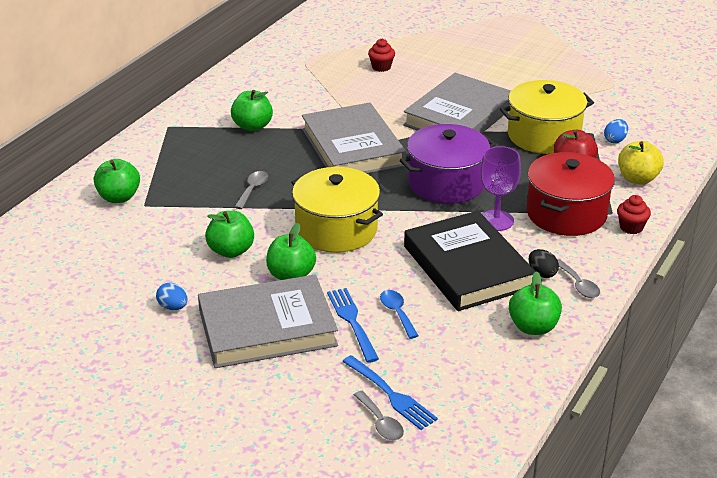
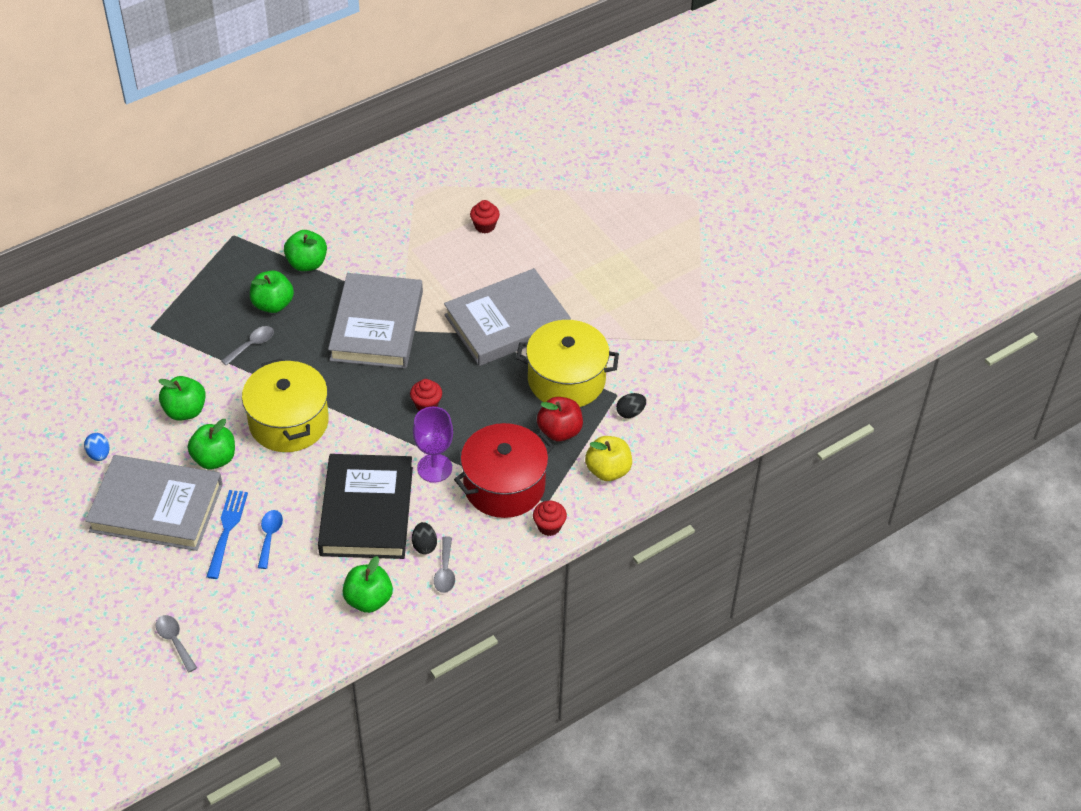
camera: 25 degrees right, 15 degrees up
(119, 197) = (135, 310): green apple -> green apple (273, 304)
(381, 423) = (174, 641): grey spoon -> grey spoon turned 150 degrees clockwise
(390, 394) = (202, 616): blue fork -> none
(446, 183) = (426, 405): purple pot -> red cupcake
(615, 140) = (630, 412): blue egg -> black egg

